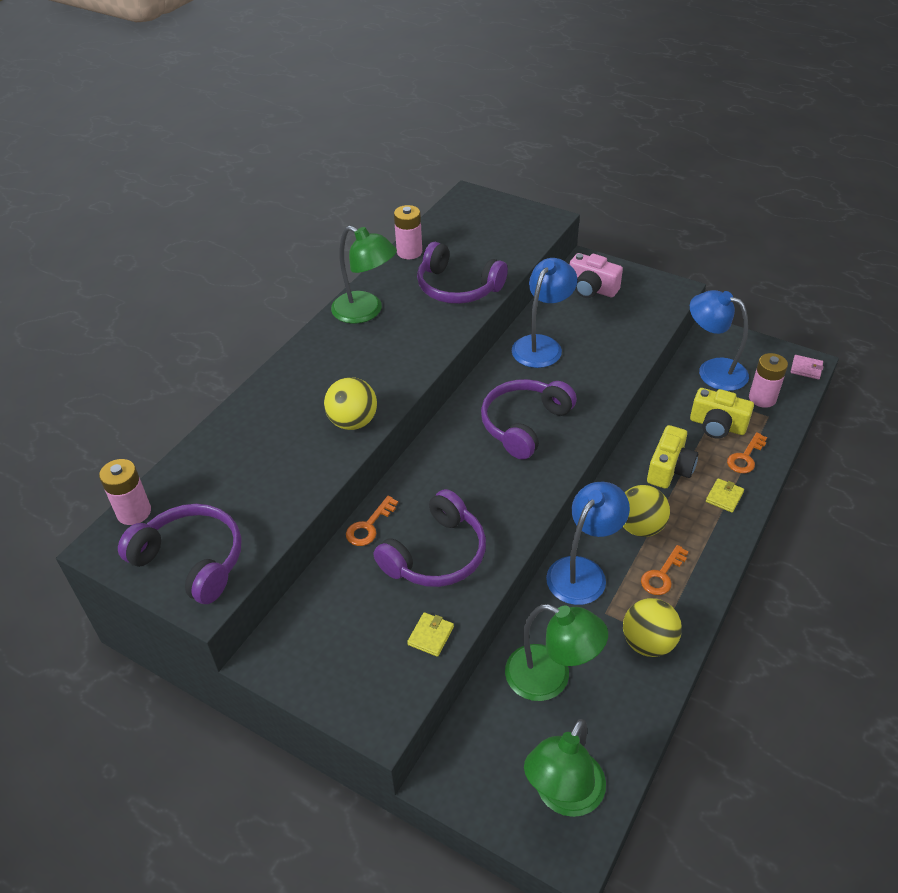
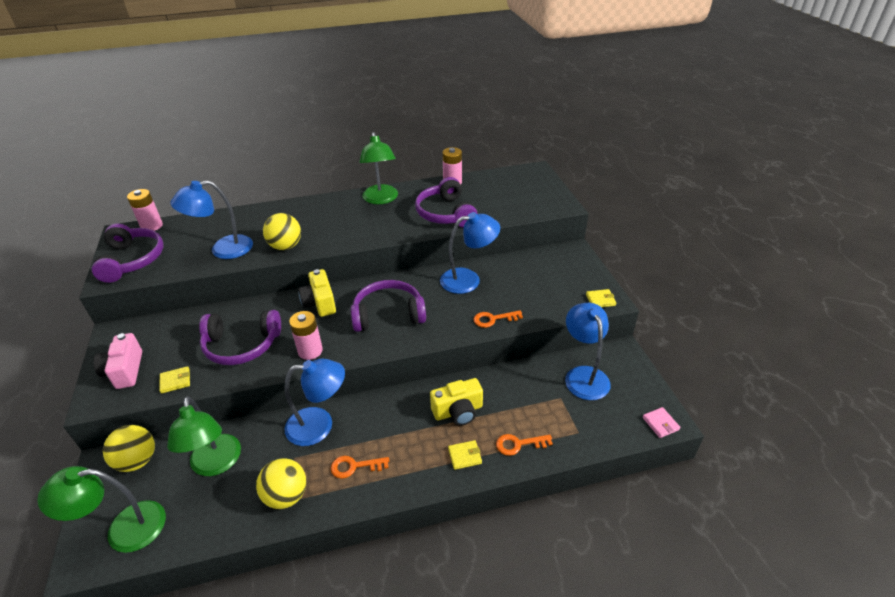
camera: 45 degrees right, 5 degrees down
(286, 473) = (223, 249): none -> blue lamp
(369, 526) = (240, 308): orange key -> orange key (493, 319)
(591, 289) = (551, 267): pink camera -> pink camera (125, 371)
(640, 527) = (387, 429): yellow ball -> yellow ball (137, 461)
(669, 293) = (600, 300): none -> yellow wallet
(717, 425) = (531, 410): yellow camera -> yellow camera (320, 303)
(762, 398) = (592, 418): pink battery -> pink battery (310, 351)

